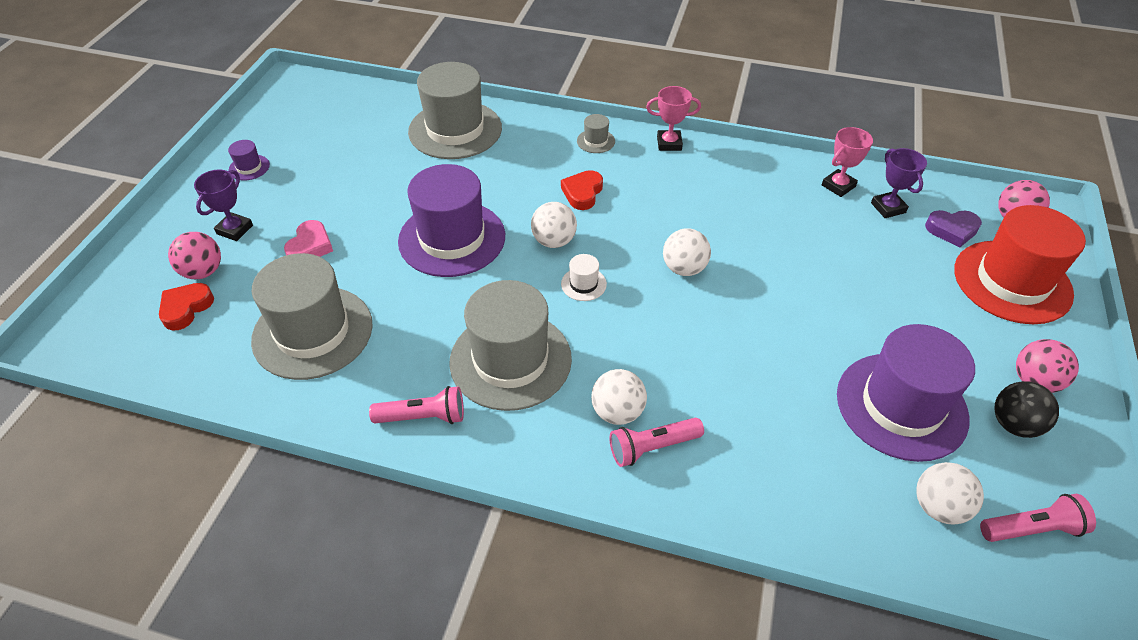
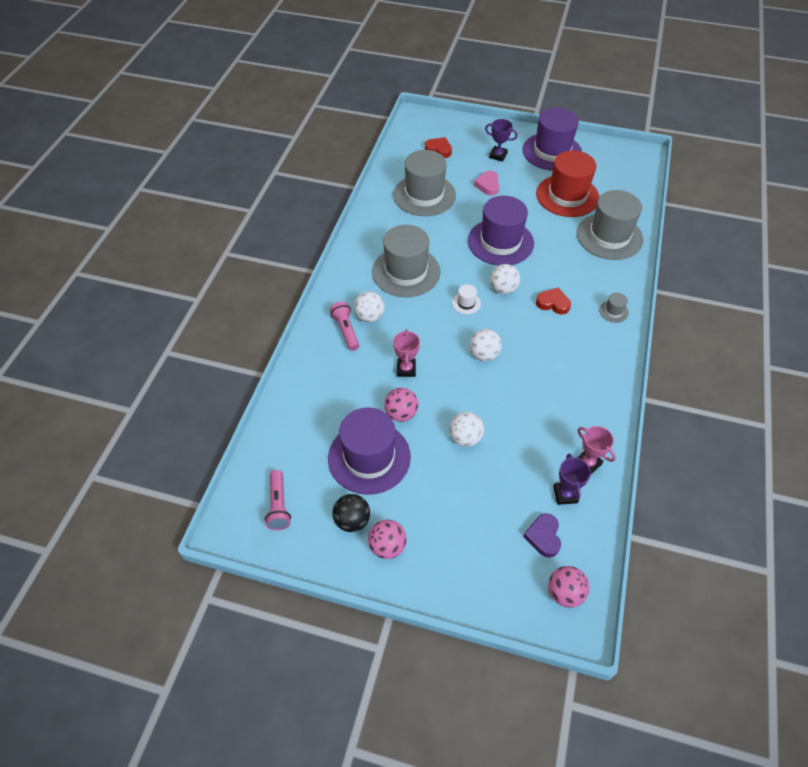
camera: 90 degrees right, 5 degrees up
(203, 272) = (465, 150): pink ball -> pink ball (401, 413)
(249, 167) = (552, 152): purple hat -> purple hat, size x2.46
(310, 246) = (488, 185): pink heart -> pink heart turned 75 degrees clockwise
(423, 417) = (369, 240): pink flashlight -> none
(669, 143) = (620, 355): pink trophy -> pink trophy (406, 369)
(888, 208) = (565, 494): purple trophy -> purple trophy turned 75 degrees counterclockwise
(938, 507) = (297, 459): white ball -> white ball (465, 438)
(1012, 282) = (486, 565): red hat -> red hat (567, 196)

